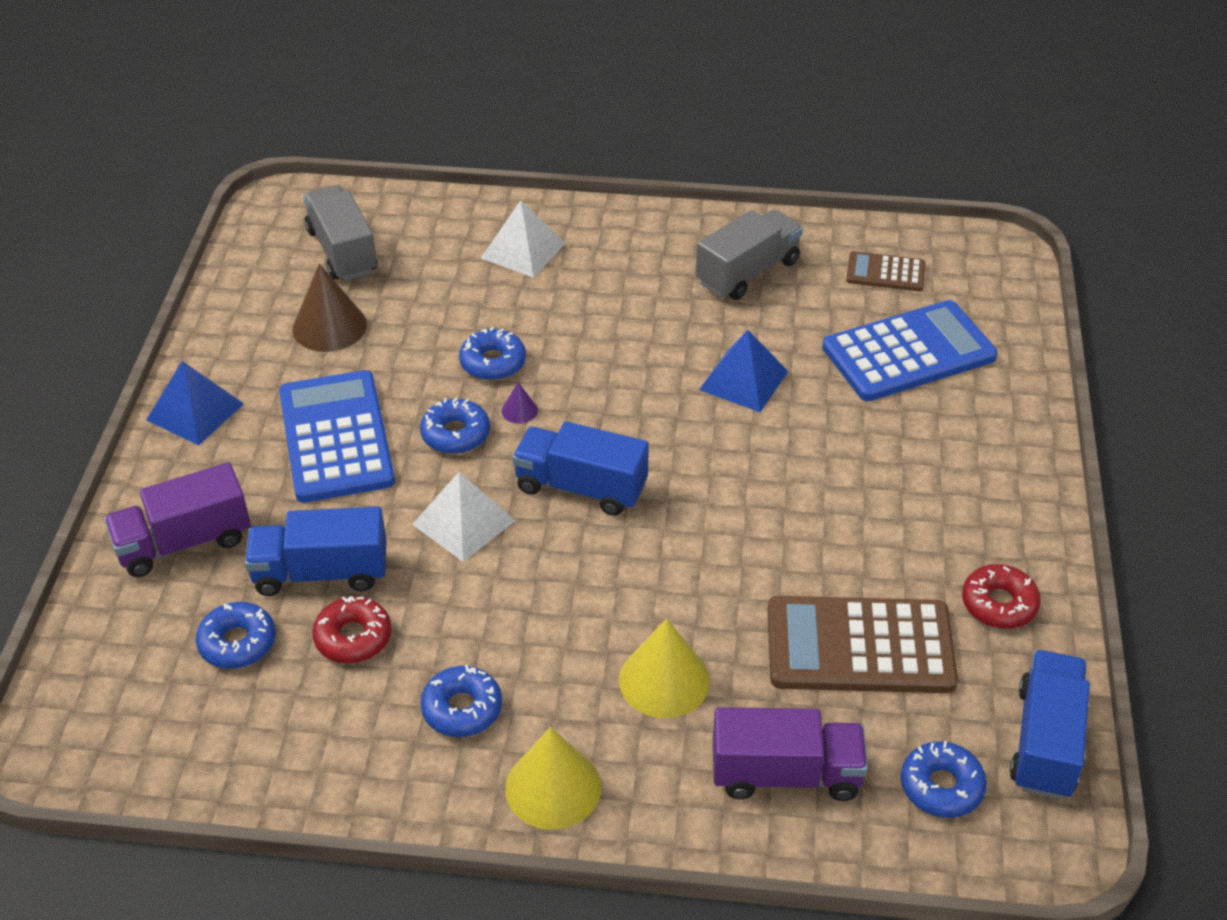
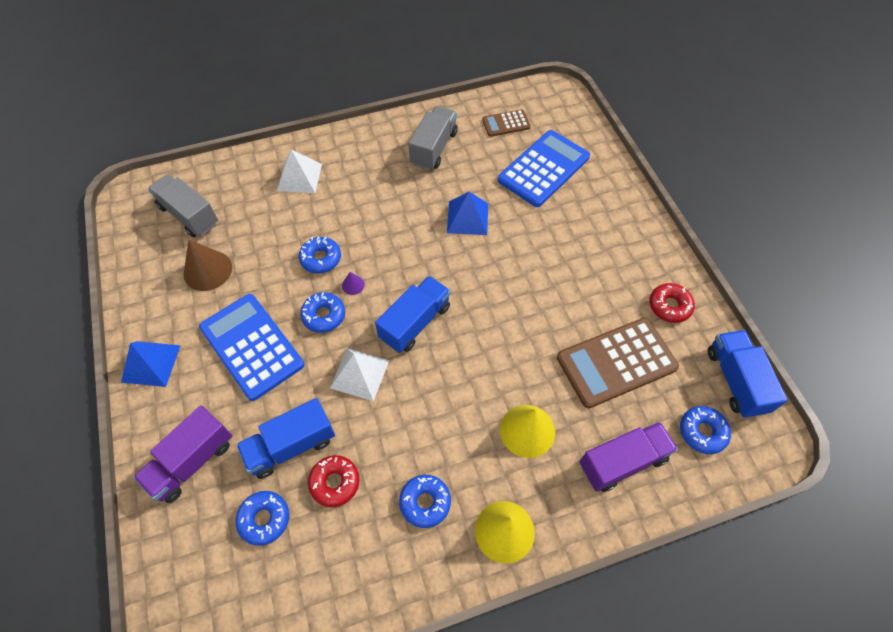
camera: 25 degrees left, 15 degrees up
(581, 487) = (415, 322): blue truck -> blue truck turned 135 degrees clockwise

